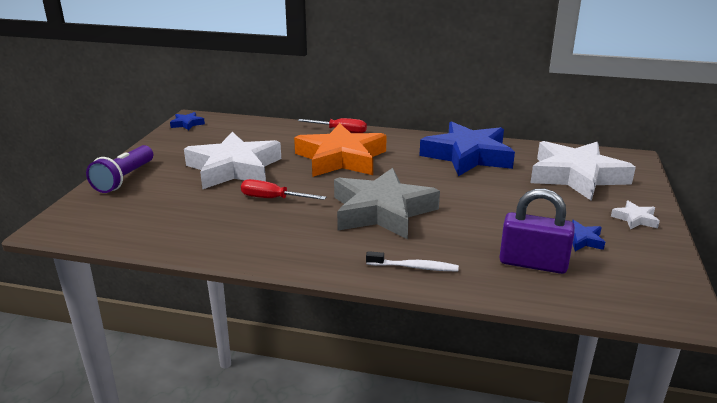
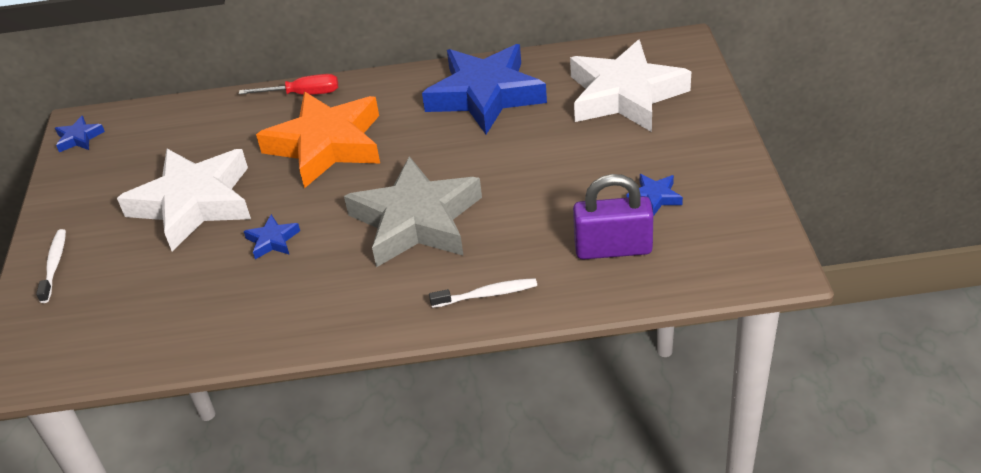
camera: 15 degrees left, 15 degrees up
(124, 179) = (54, 265): purple flashlight -> white toothbrush
(273, 199) = (272, 240): red screwdriver -> blue star
(635, 219) = (705, 147): white star -> none

